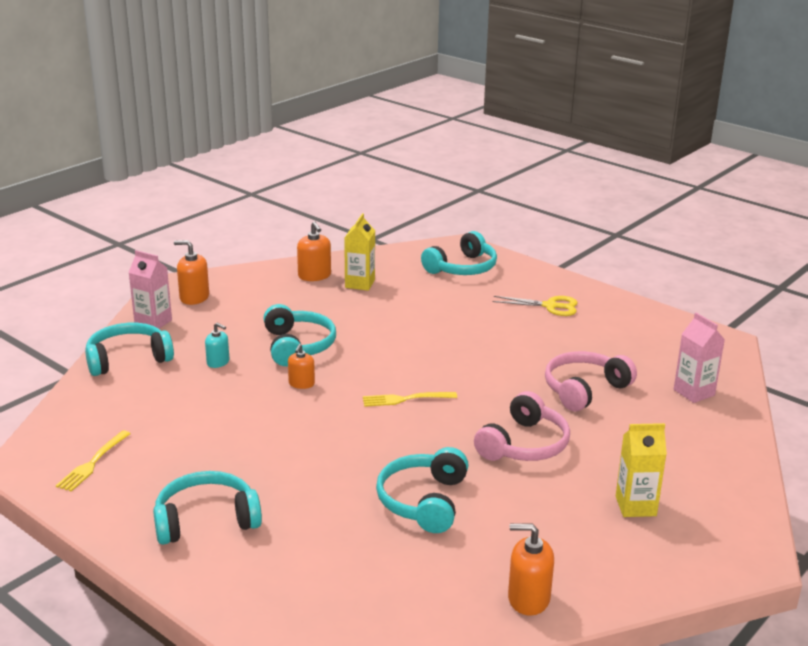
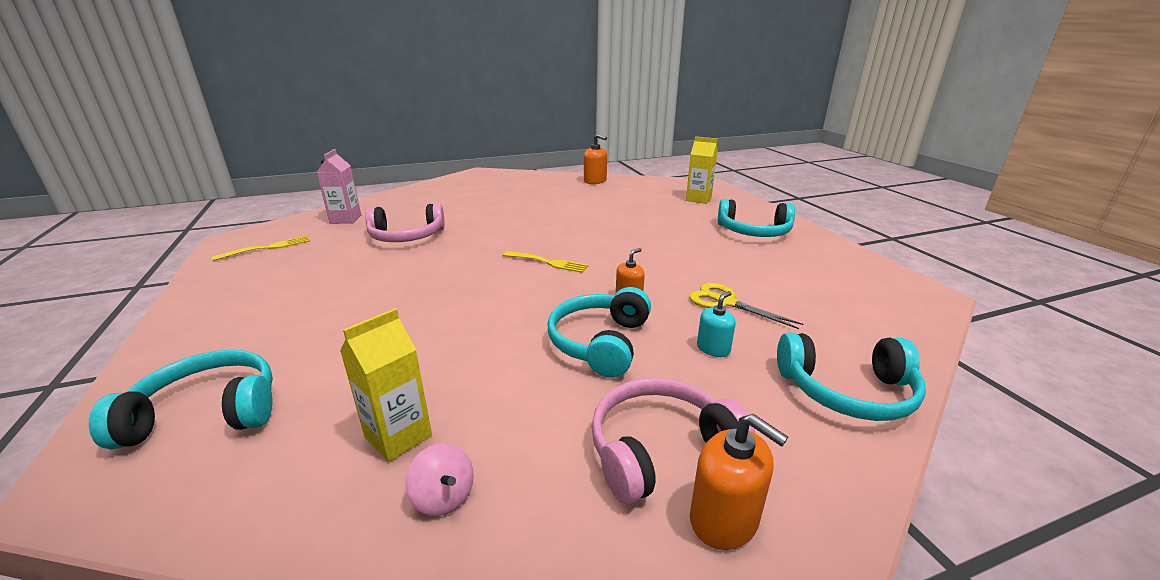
camera: 150 degrees left, 0 degrees up
(93, 463) = (854, 280): yellow fork -> yellow fork (267, 248)
(153, 322) = (814, 465): pink carton -> none
(218, 362) = (713, 349): turquoise soap dispenser -> turquoise soap dispenser turned 75 degrees clockwise
(314, 276) = (443, 497): orange soap dispenser -> pink spinning top
(424, 501) = (605, 213): turquoise headphones -> none
(524, 445) = (506, 221): pink headphones -> pink headphones (660, 449)
(550, 306) = (264, 308): yellow scissors -> yellow scissors (726, 302)
(635, 506) = (495, 191): yellow carton -> yellow carton (698, 199)

